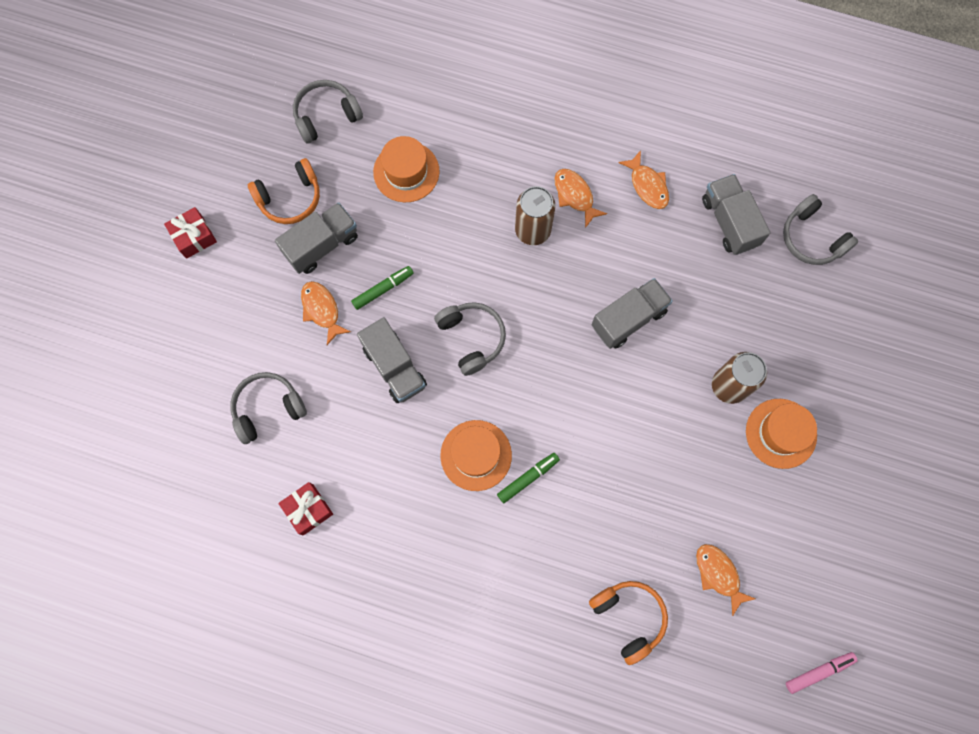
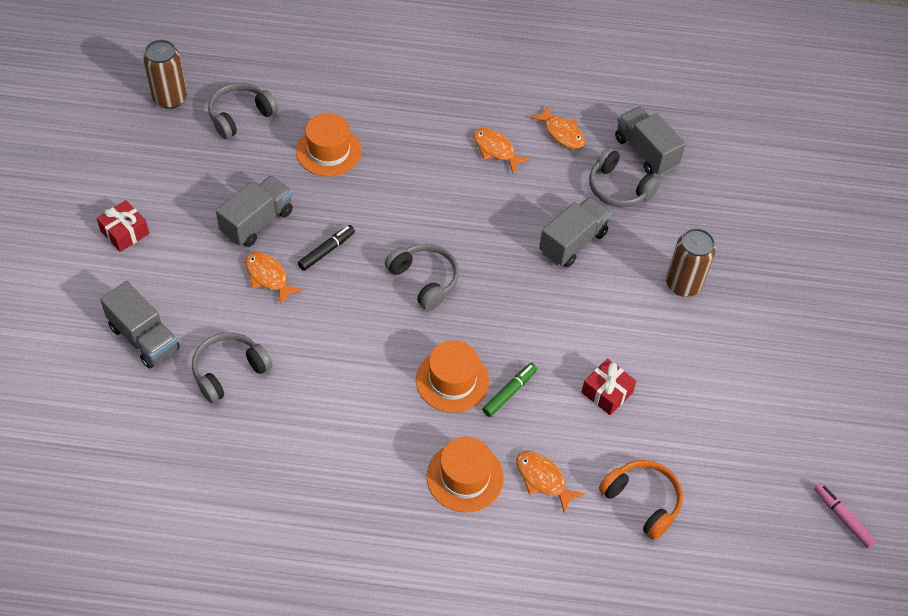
camera: 15 degrees left, 20 degrees down
(290, 198) = (217, 187): orange headphones -> none
(308, 509) = (289, 456): red gift -> red gift (607, 392)
(383, 289) = (326, 251): green marker -> black marker
(394, 367) = (353, 315): grey truck -> grey truck (144, 338)
(532, 230) = (462, 182): brown can -> brown can (170, 98)
(718, 574) = (719, 447): orange fish -> orange fish (543, 479)
(781, 433) = (743, 316): orange hat -> orange hat (465, 477)
(812, 238) = (724, 155): grey headphones -> grey headphones (618, 188)
(819, 671) = (842, 518): pink marker -> pink marker turned 90 degrees counterclockwise

